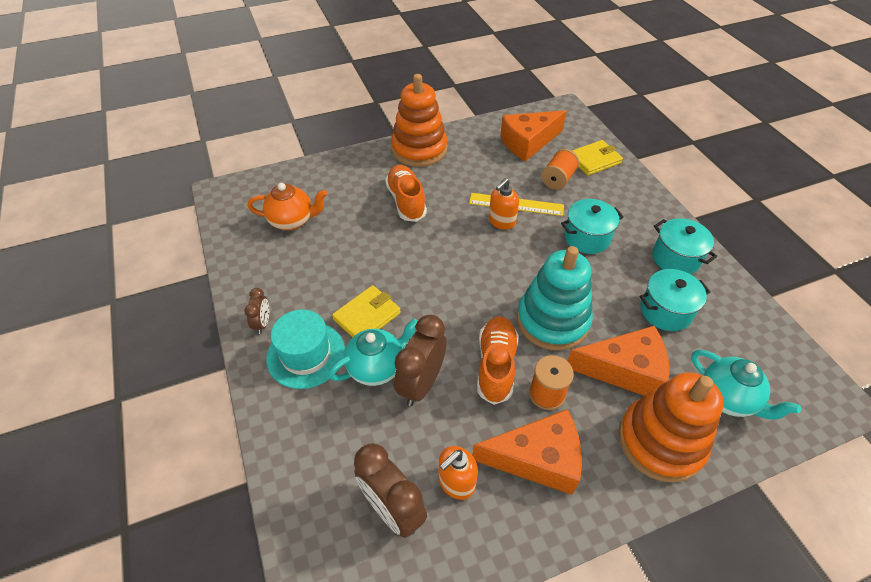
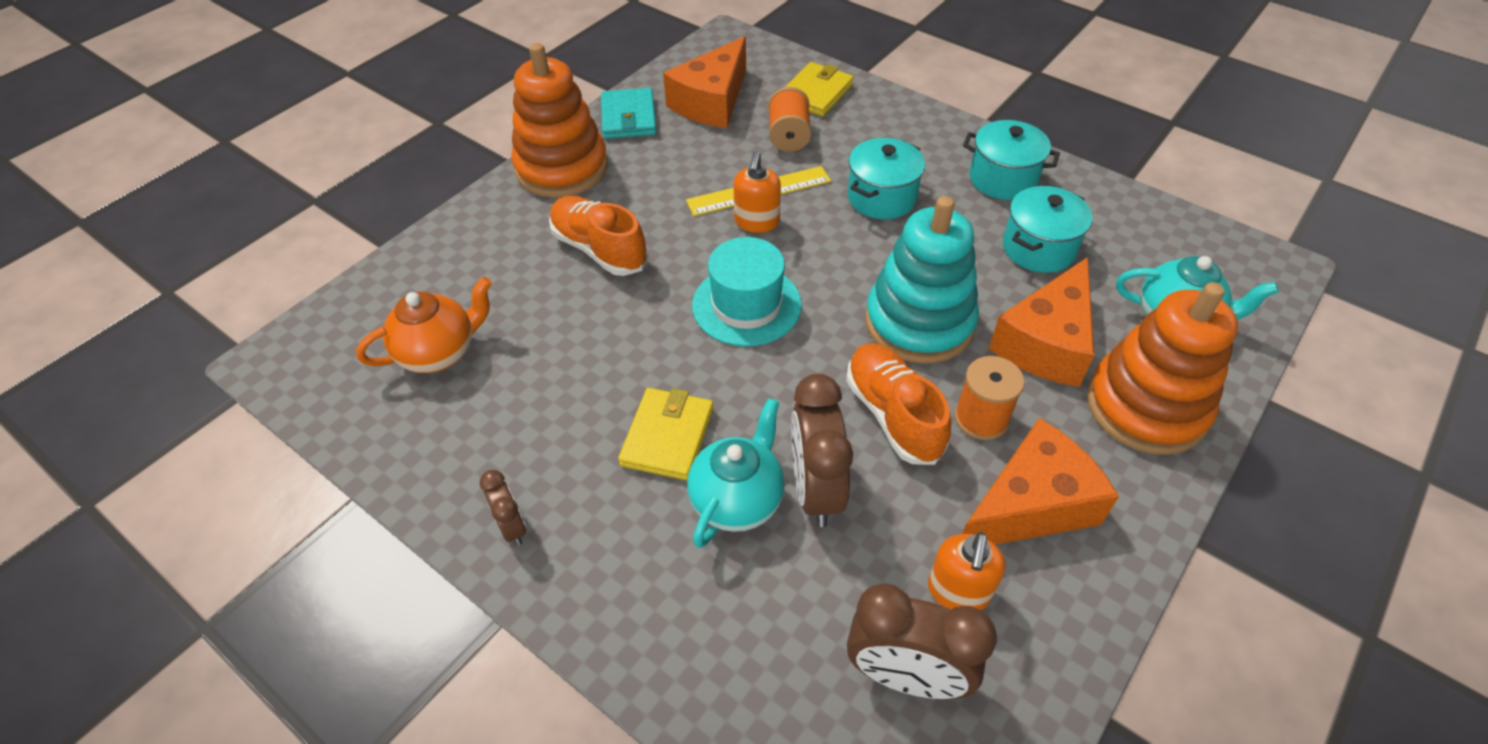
camera: 30 degrees left, 0 degrees up
(306, 354) = (618, 537): turquoise hat -> turquoise hat (746, 305)
(474, 135) = (628, 117): none -> turquoise wallet
(624, 370) = (1046, 342): orange cheese -> orange cheese turned 150 degrees clockwise

